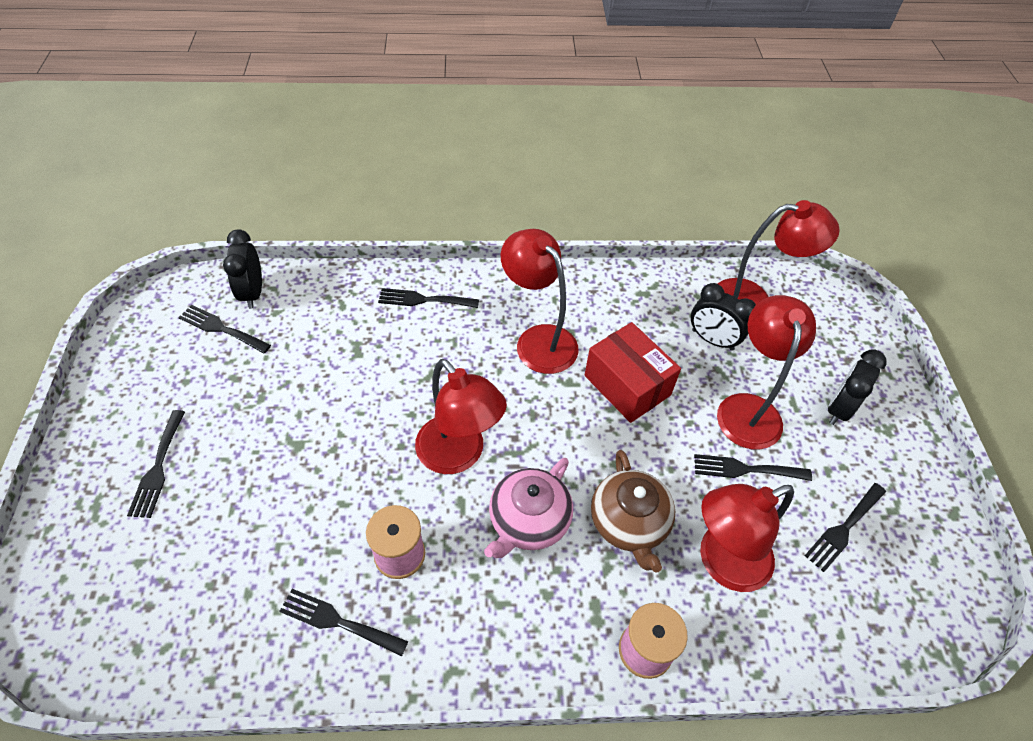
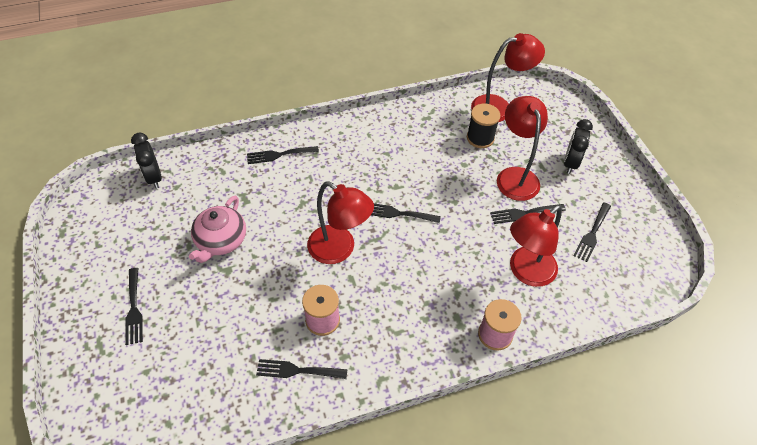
camera: 15 degrees left, 0 degrees up
(221, 328) = (141, 207): black fork -> black fork (398, 213)
(528, 521) = (398, 278): pink teapot -> pink teapot (221, 241)
(538, 340) = (367, 164): red lamp -> none
(627, 385) = (434, 179): red box -> none
(629, 523) = (462, 263): brown teapot -> none
(712, 340) = (480, 138): black clock -> black spool

